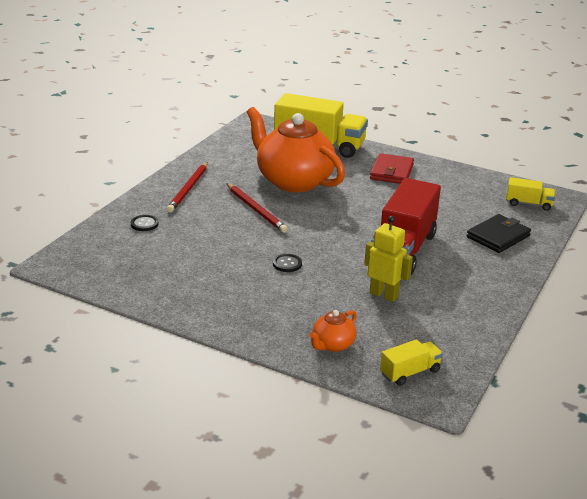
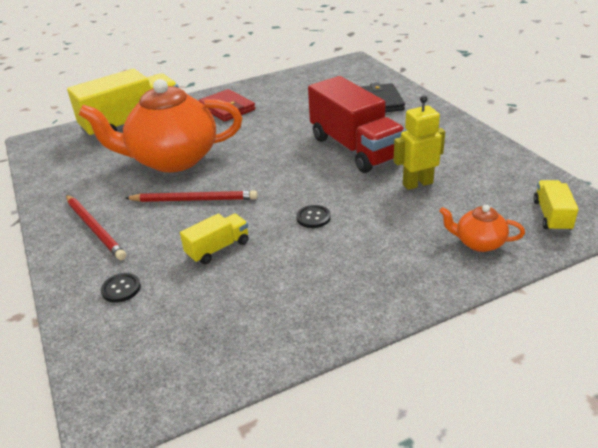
camera: 50 degrees left, 5 degrees up
(332, 345) = (478, 243): orange teapot -> orange teapot turned 120 degrees clockwise
(528, 204) = (347, 74): yellow truck -> yellow truck (218, 248)

